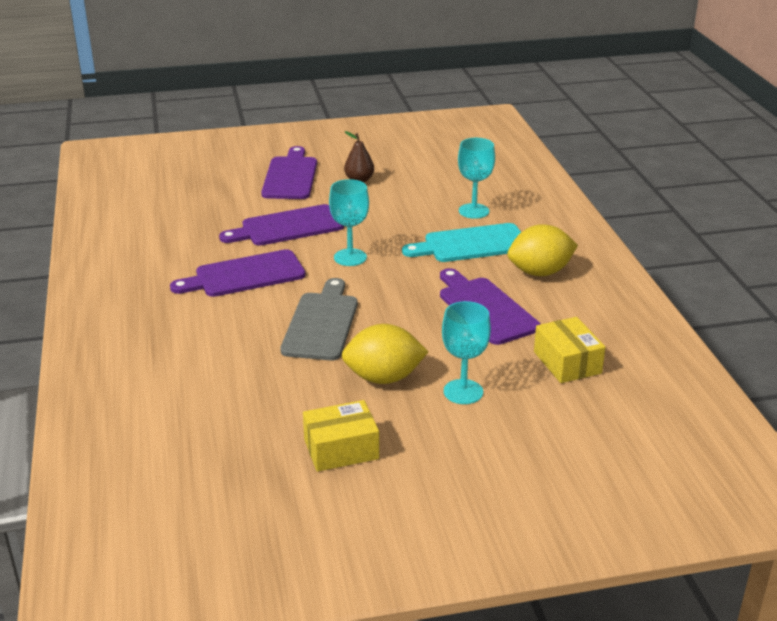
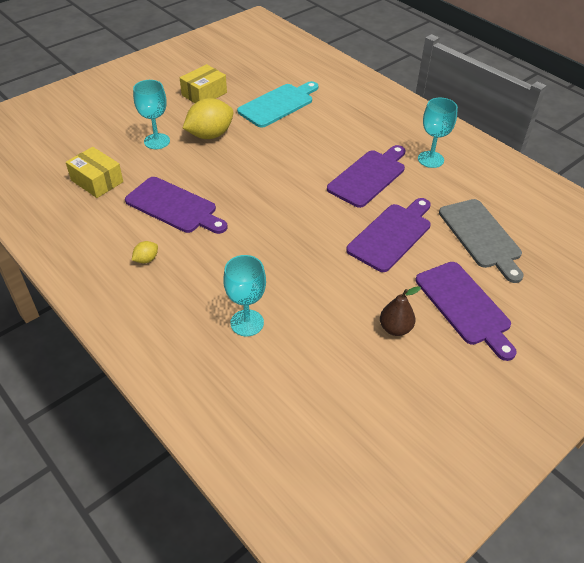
camera: 150 degrees right, 15 degrees up
(321, 323) = (279, 157): grey cutting board -> grey cutting board (481, 236)
(350, 257) = (311, 220): turquoise goblet -> turquoise goblet (430, 159)
(471, 244) = (222, 272): turquoise cutting board -> turquoise cutting board (278, 104)
(540, 272) = (146, 259): yellow lemon -> yellow lemon, size x0.45

